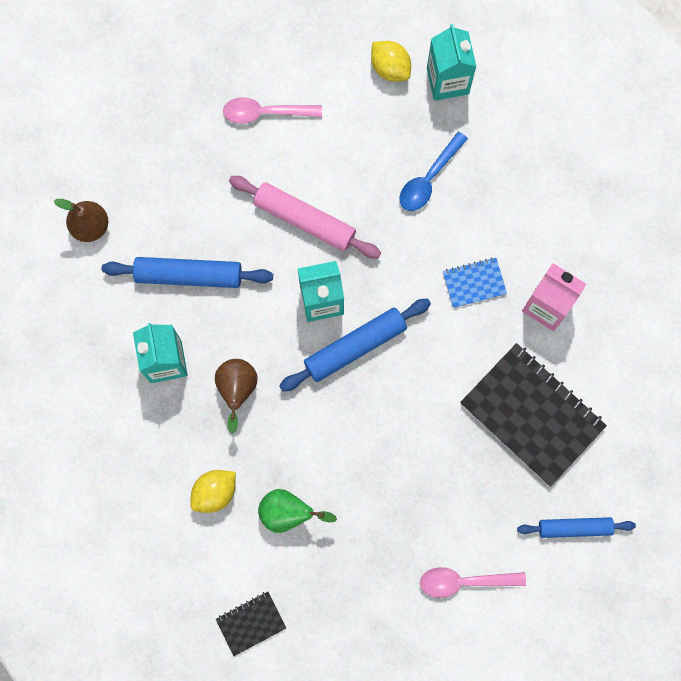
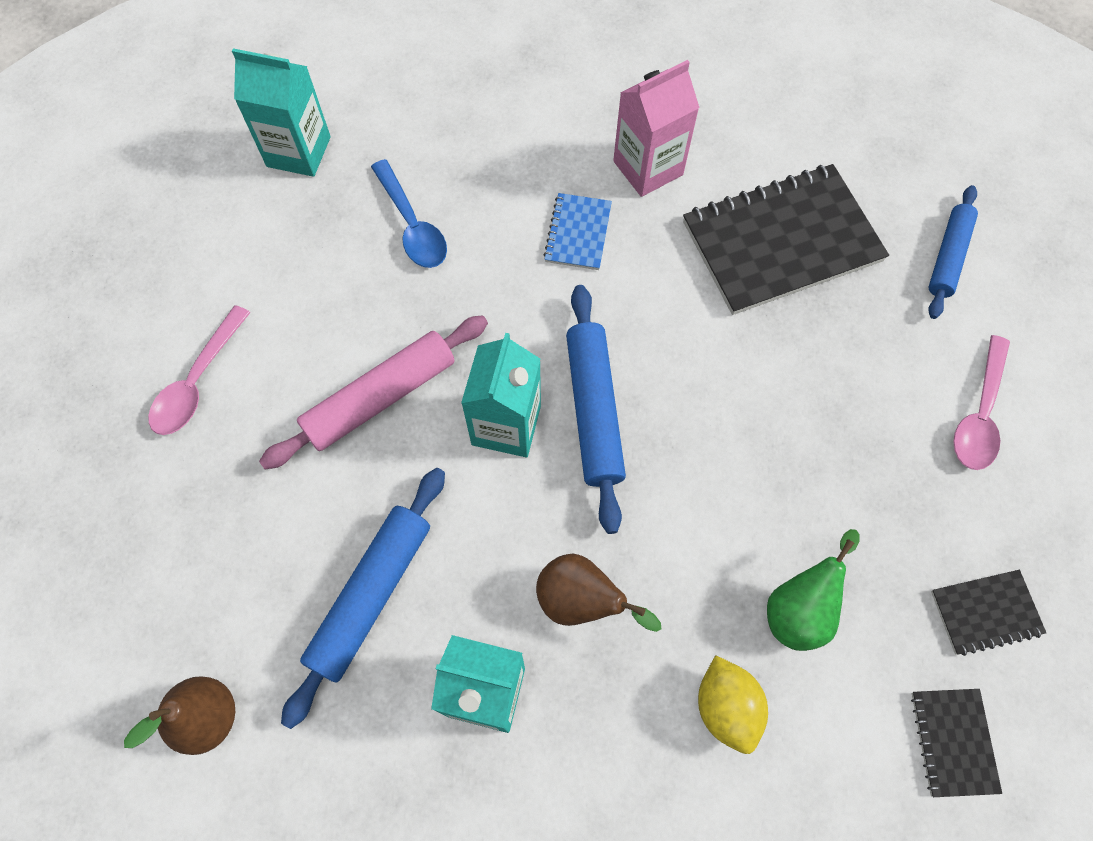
camera: 65 degrees left, 10 degrees down
(334, 621) = (985, 613): none -> black notebook
(390, 68) = (239, 206): yellow lemon -> none

